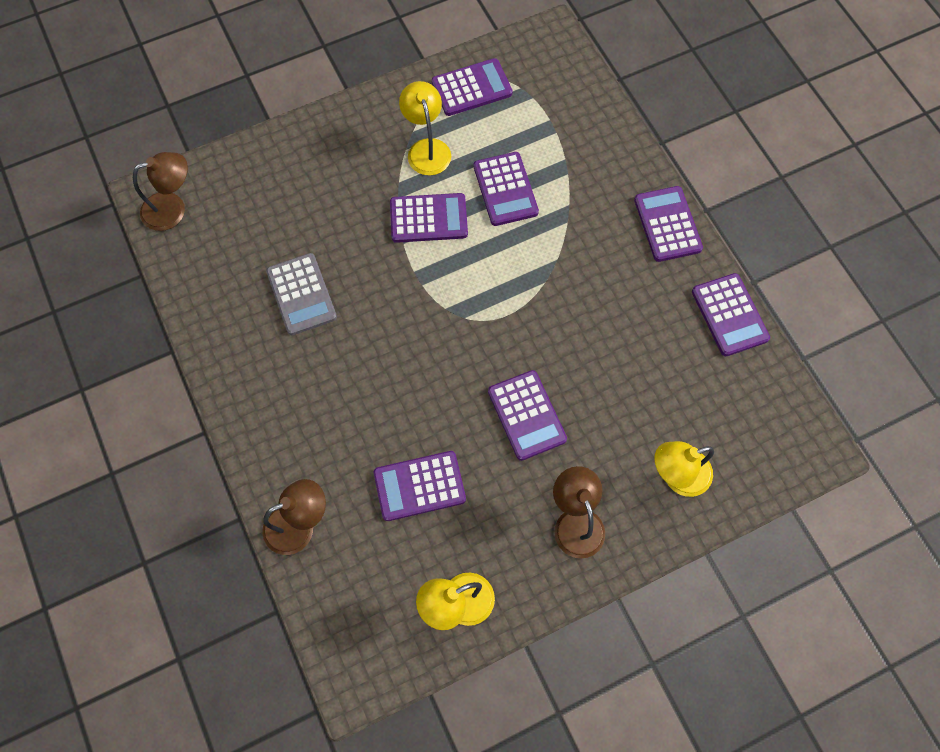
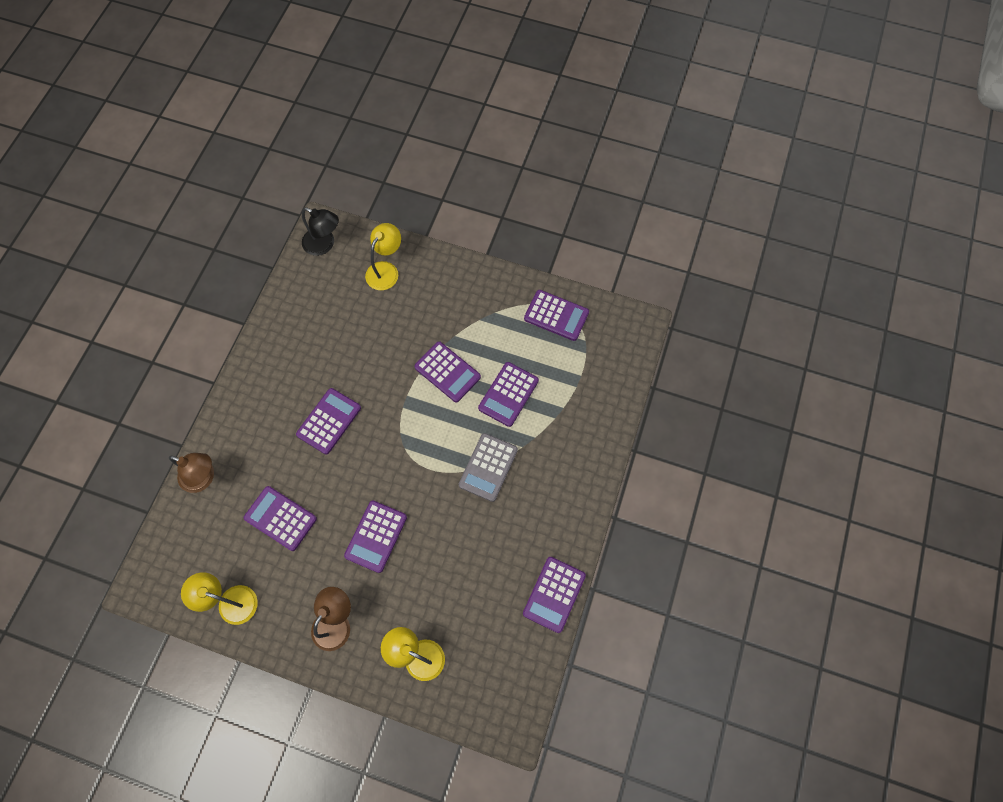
camera: 45 degrees right, 0 degrees up
(173, 209) = (324, 245): brown lamp -> black lamp
(301, 294) = (336, 353): grey calculator -> grey calculator (488, 467)
(427, 149) = (491, 330): yellow lamp -> yellow lamp (386, 270)
(667, 224) = (579, 504): purple calculator -> purple calculator (329, 421)

